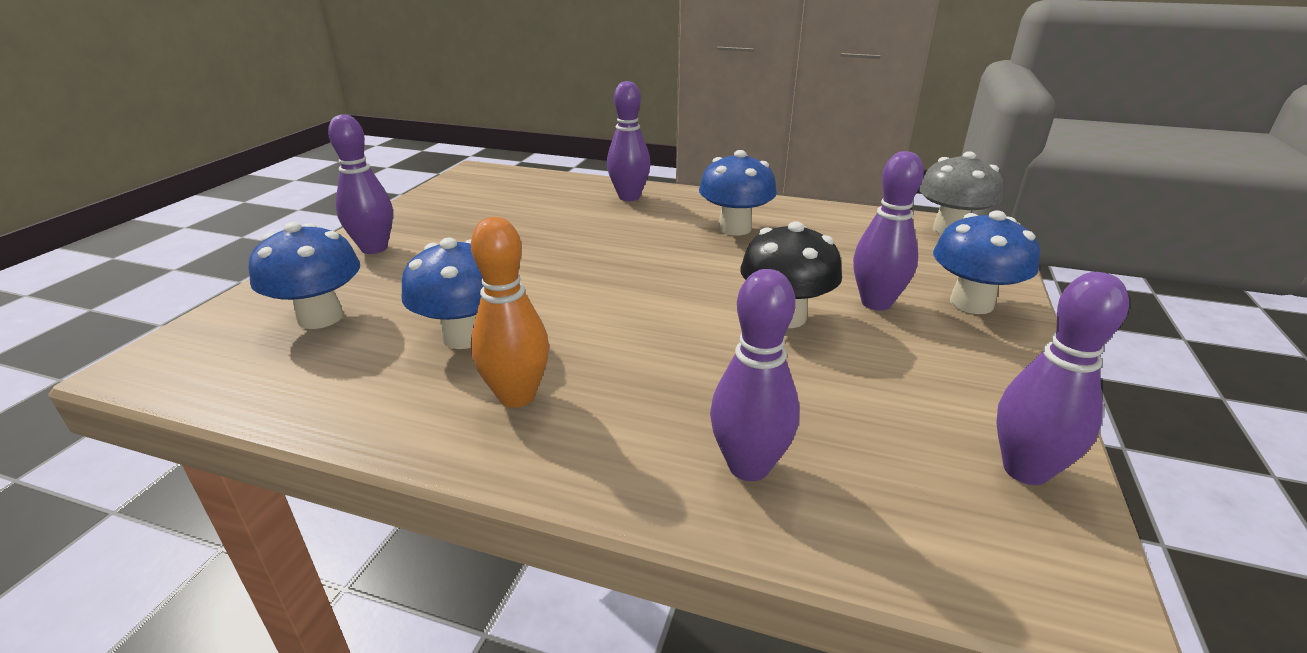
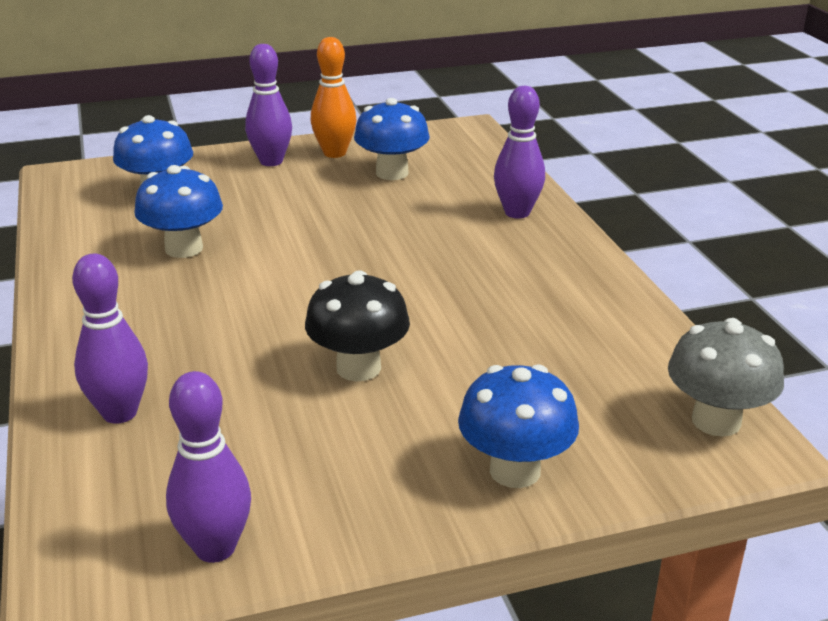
camera: 55 degrees right, 0 degrees up
(517, 396) = (129, 297): orange bowling pin -> orange bowling pin (334, 153)
(734, 228) = (520, 288): blue mushroom -> blue mushroom (392, 173)
(876, 303) = (445, 410): purple bowling pin -> none

